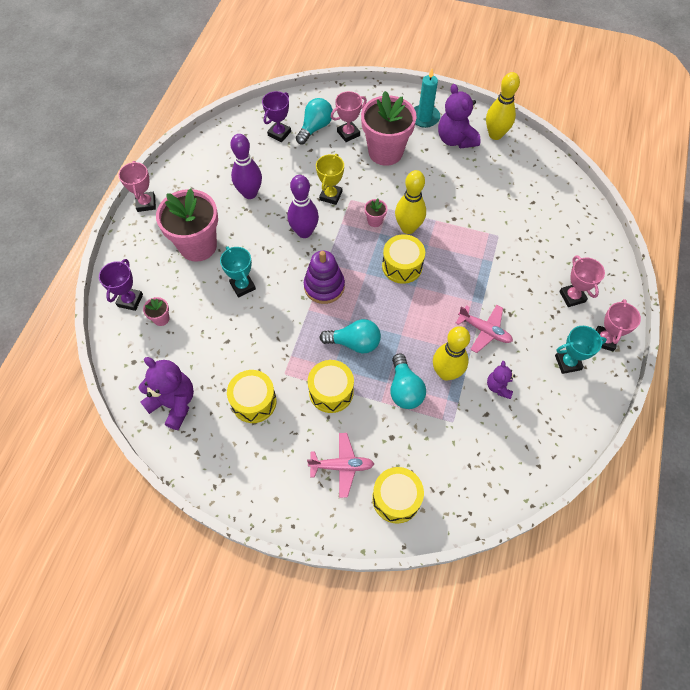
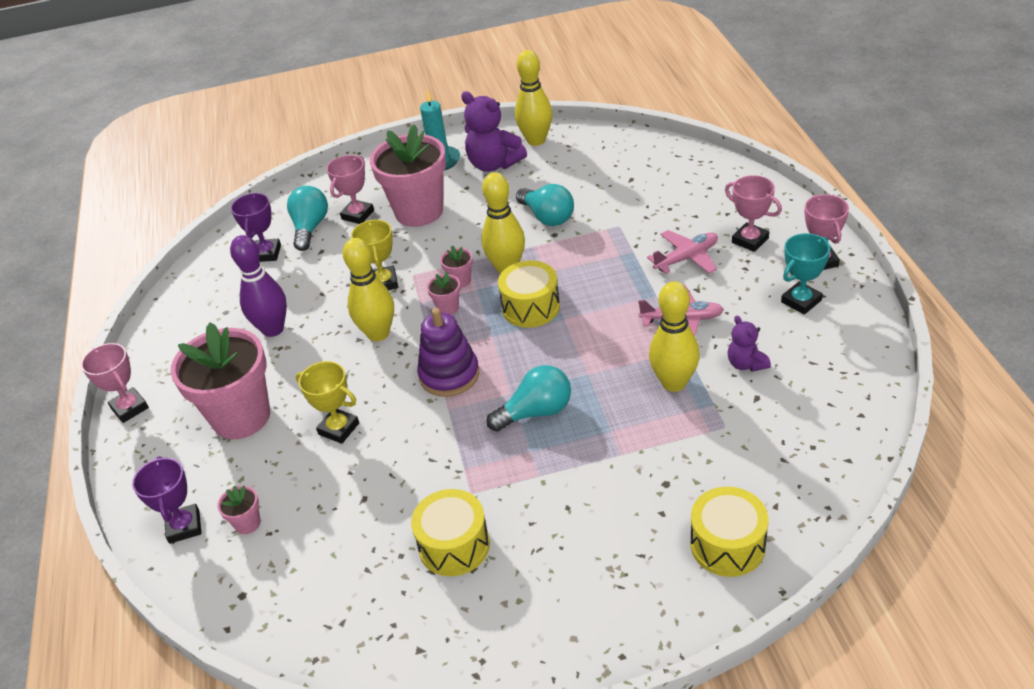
camera: 25 degrees left, 20 degrees down
(174, 403) = (340, 610): purple teddy bear -> none
(243, 286) = (339, 428): turquoise trophy -> yellow trophy
(304, 232) = (378, 333): purple bowling pin -> yellow bowling pin
(331, 392) = (549, 478): yellow drum -> none
(341, 466) = (629, 550): pink plane -> pink plane (686, 258)
(354, 237) = (448, 308): none -> pink flower pot
(404, 389) = (639, 426): turquoise light bulb -> turquoise light bulb (547, 217)

